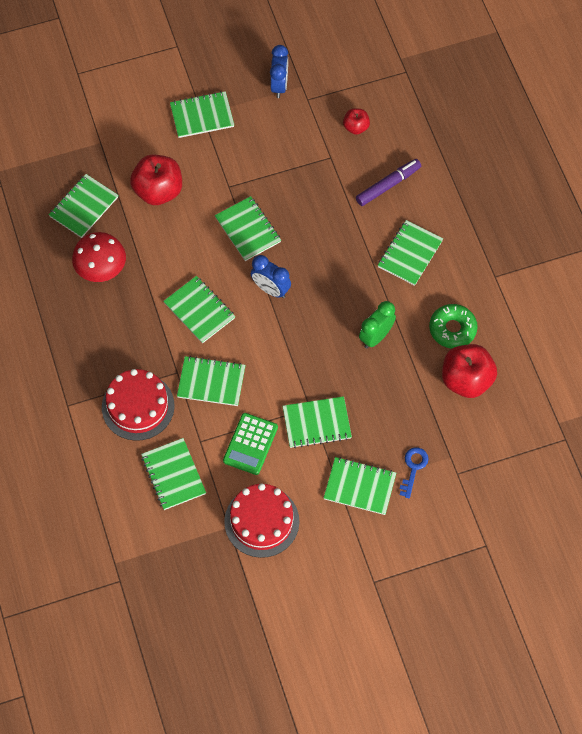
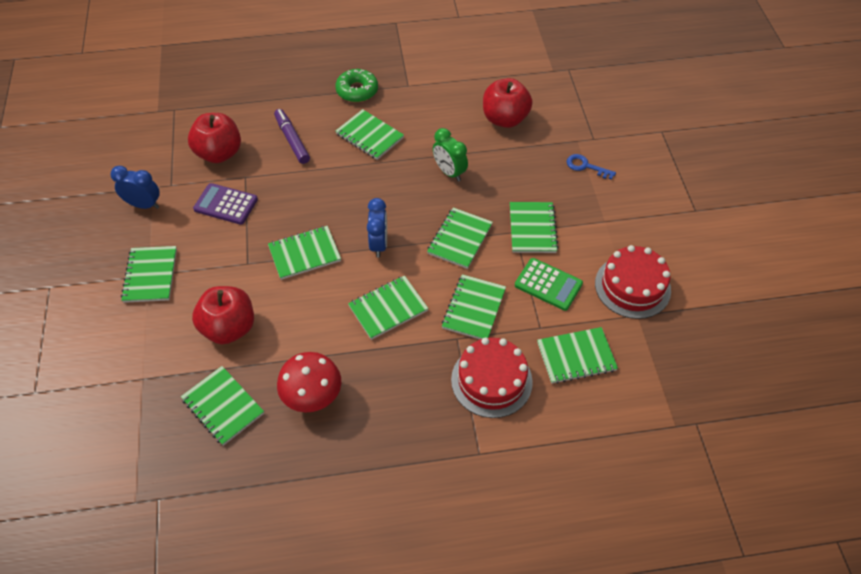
camera: 80 degrees left, 10 degrees down
(271, 289) = (379, 244): blue clock -> blue clock turned 45 degrees counterclockwise
(293, 150) = (226, 204): none -> purple calculator
(356, 127) = (219, 153): red apple -> red apple, size x1.89
(359, 487) = (601, 206): green notebook -> green notebook (460, 239)
(452, 329) = (453, 120): green donut -> green donut (357, 90)

